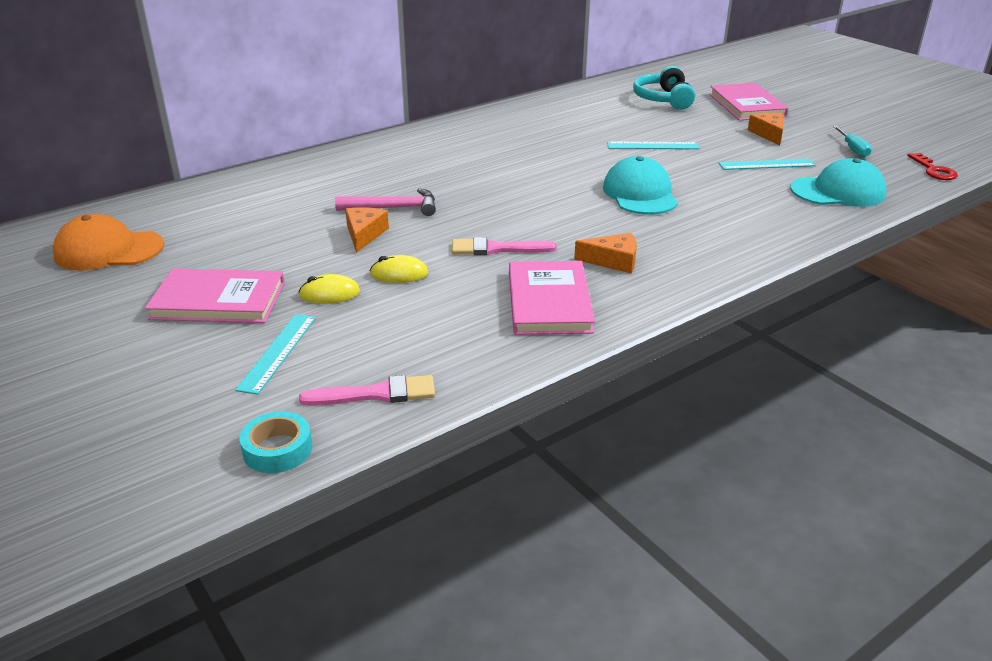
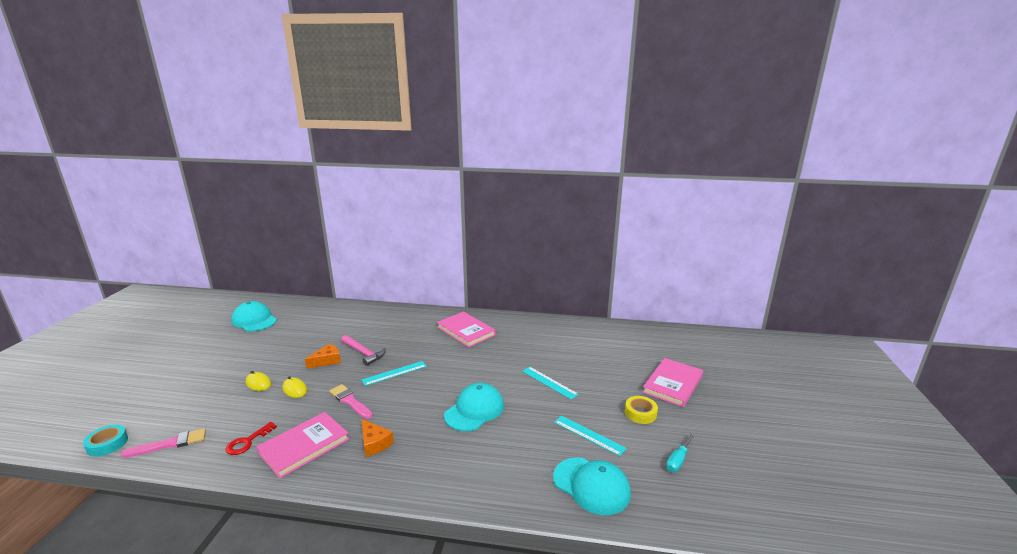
camera: 45 degrees right, 10 degrees down
(109, 250) = (254, 320): orange cap -> turquoise cap
(218, 300) = (230, 363): pink book -> pink book (466, 331)
(278, 352) = (193, 400): turquoise ruler -> turquoise ruler (394, 373)
(376, 394) = (170, 444): pink brush -> pink brush turned 60 degrees counterclockwise
(663, 99) = (625, 354): turquoise headphones -> none
(768, 134) = (640, 413): orange cheese -> yellow tape
(934, 170) = (708, 518): red key -> red key (247, 442)

